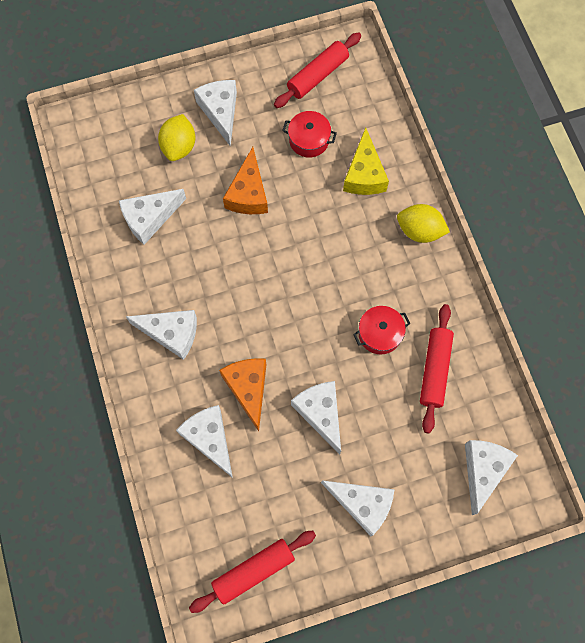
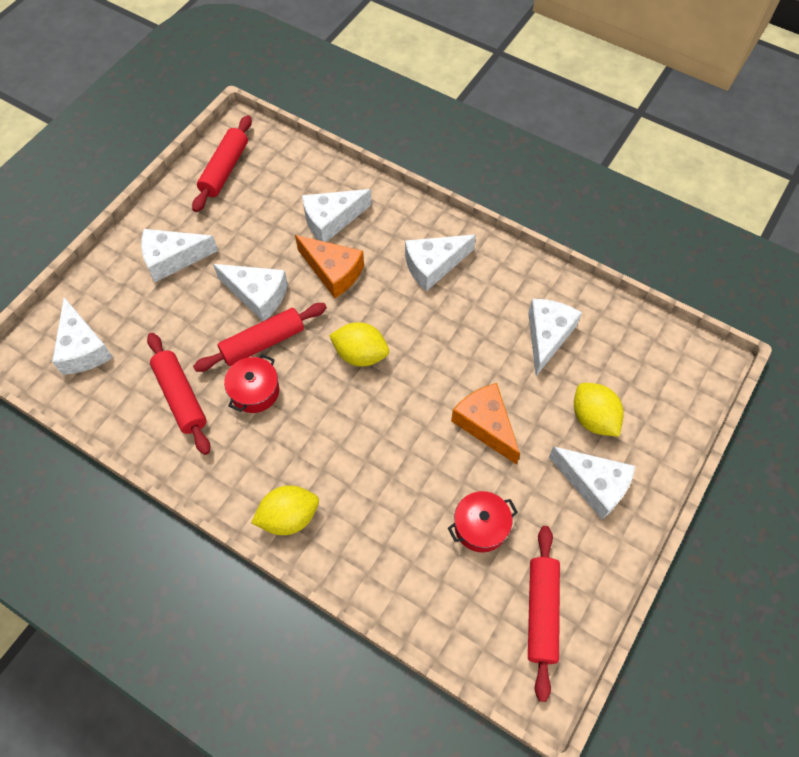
camera: 140 degrees right, 10 degrees down
(210, 439) = (331, 220): white cheese -> white cheese turned 135 degrees clockwise
(285, 304) = (360, 354): none -> yellow lemon
(346, 368) = (263, 343): none -> red rolling pin
(364, 174) = (393, 534): yellow cheese -> none

